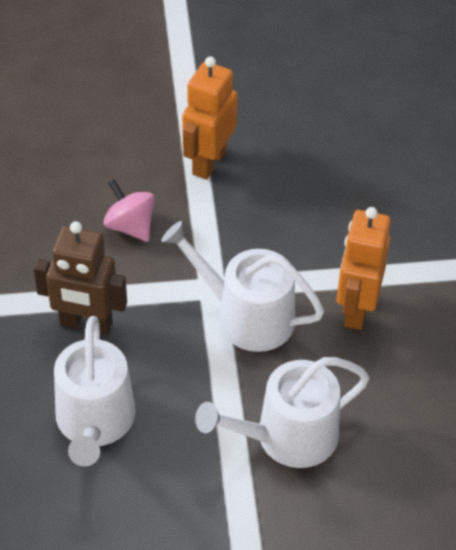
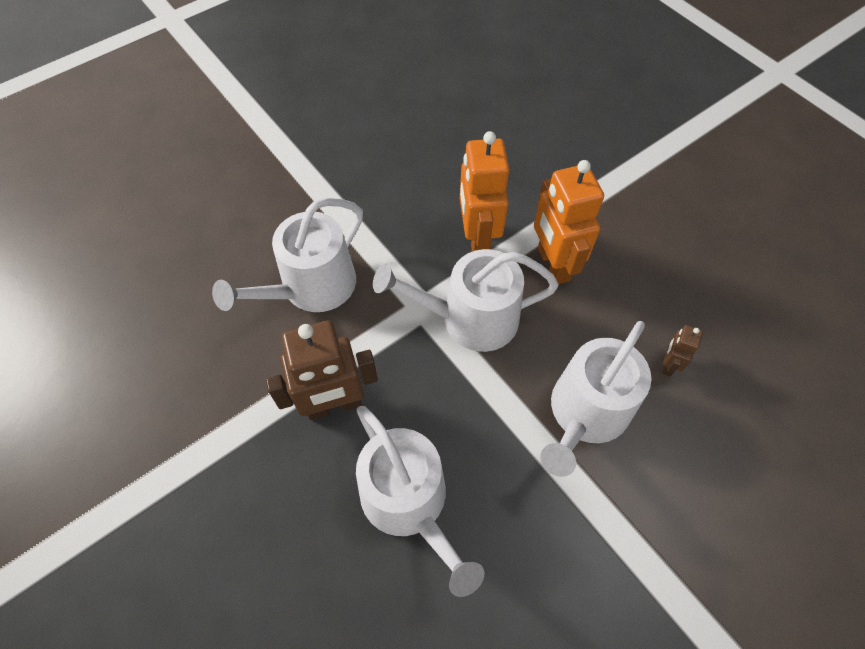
camera: 30 degrees left, 10 degrees up
(130, 226) = (311, 287): pink spinning top -> white watering can
(209, 162) = (341, 196): orange robot -> orange robot (477, 239)
(394, 439) = (668, 364): none -> brown robot

